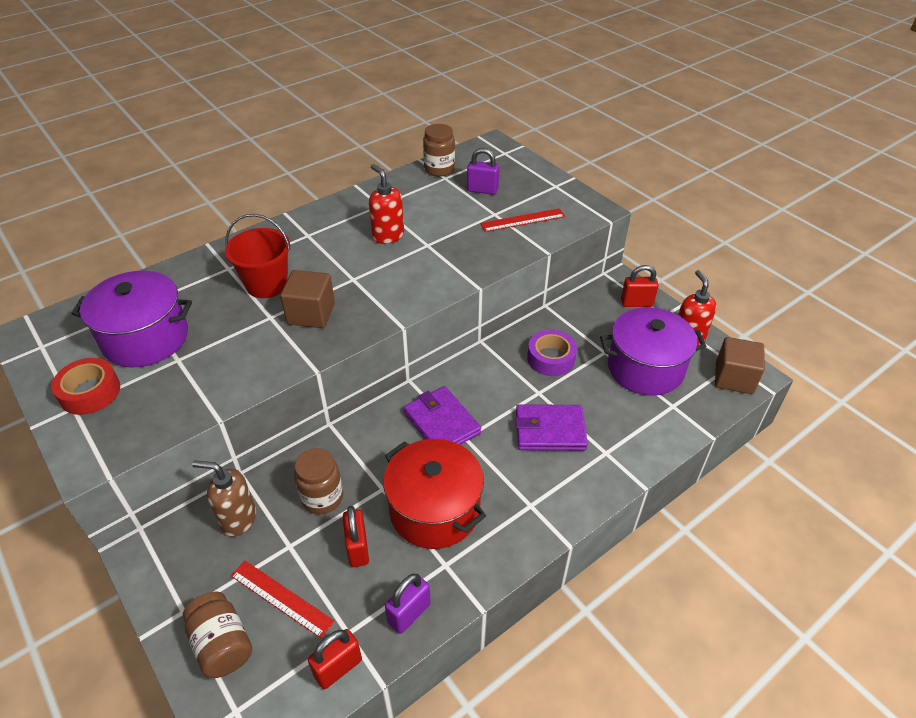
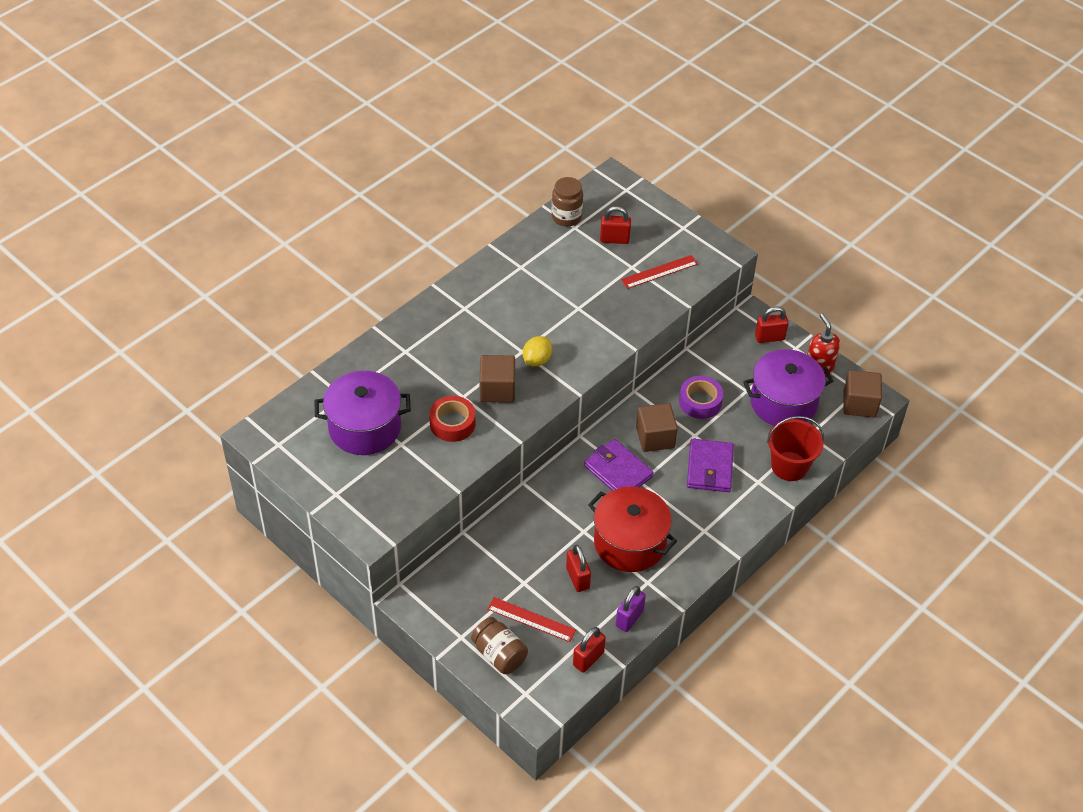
camera: 10 degrees left, 5 degrees up
(90, 392) = (343, 480): red tape -> red tape (452, 423)
(238, 519) = (476, 568): brown soap dispenser -> none
(267, 284) = (447, 365): red bucket -> red bucket (789, 466)
(322, 498) = (537, 544): brown jar -> none
(366, 289) = (537, 360): none -> yellow lemon
(388, 236) = (539, 302): red soap dispenser -> none
(482, 190) = (614, 239): purple padlock -> red padlock
(493, 390) = (655, 437): none -> brown cube
(550, 430) = (710, 468): purple wallet -> purple wallet turned 75 degrees counterclockwise

